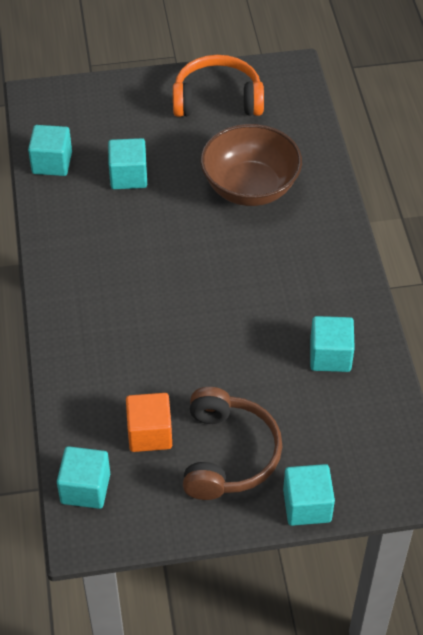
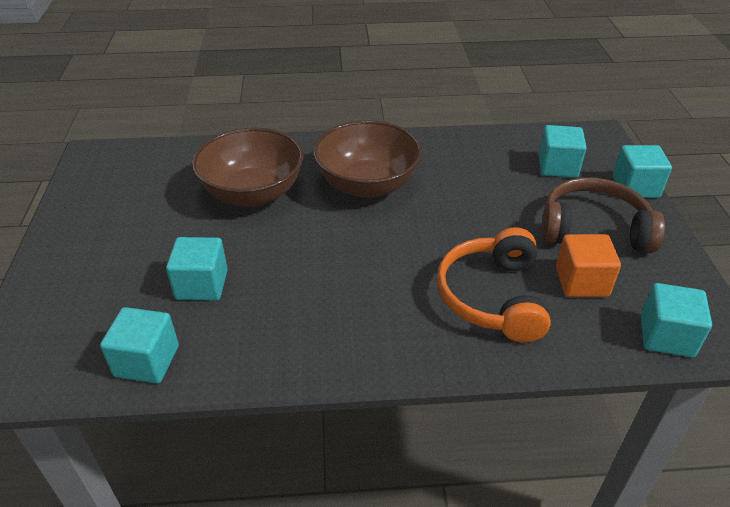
camera: 85 degrees left, 10 degrees down
(217, 99) = (108, 207): orange headphones -> orange headphones (492, 297)
(275, 269) = (367, 185): none -> brown bowl
(330, 356) = (472, 162): turquoise cube -> turquoise cube (557, 167)

